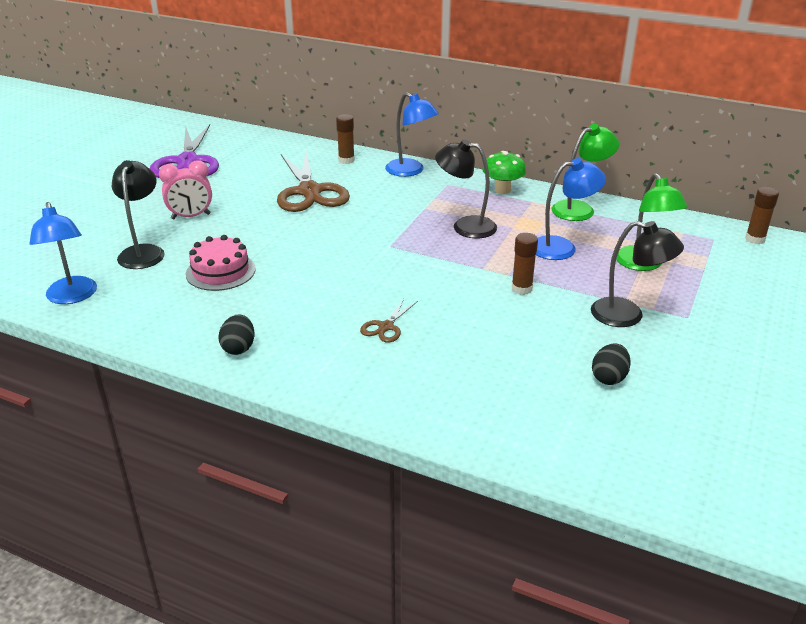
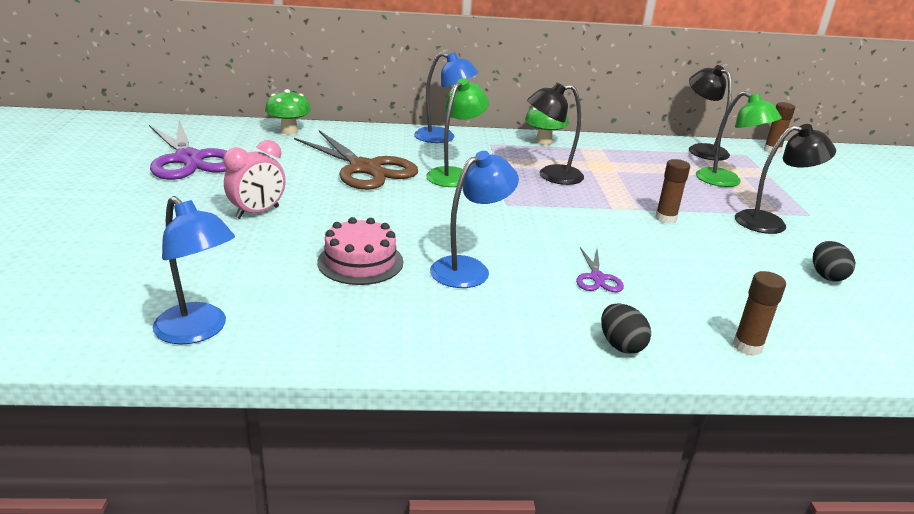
camera: 30 degrees left, 5 degrees down
(143, 252) = (239, 260): black lamp -> black lamp (701, 150)
(238, 348) = (478, 337): black egg -> black egg (621, 345)
(286, 146) = (289, 131): none -> green mushroom
(346, 160) = (368, 136): brown glue stick -> brown glue stick (747, 346)
(386, 327) = (597, 278): brown scissors -> purple scissors
(562, 247) = (651, 179): blue lamp -> blue lamp (469, 268)
(580, 209) = (624, 147): green lamp -> green lamp (454, 174)

